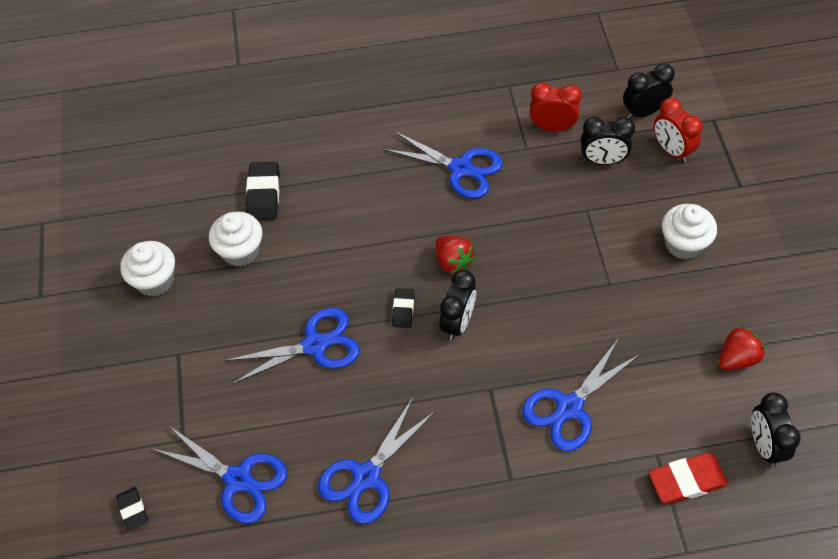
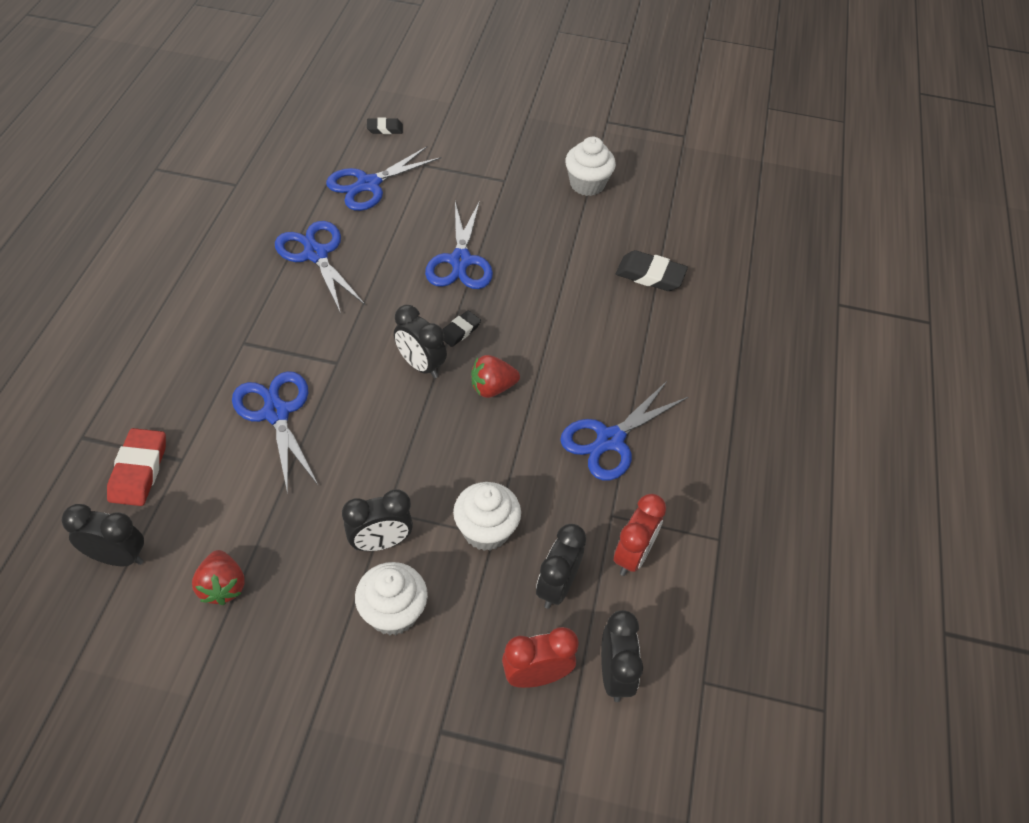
camera: 105 degrees right, 5 degrees down
(240, 251) = (590, 242): white cupcake -> white cupcake (486, 530)
(403, 310) = (460, 331): black eraser -> black eraser turned 75 degrees counterclockwise
(637, 275) = (380, 543): none -> black clock

